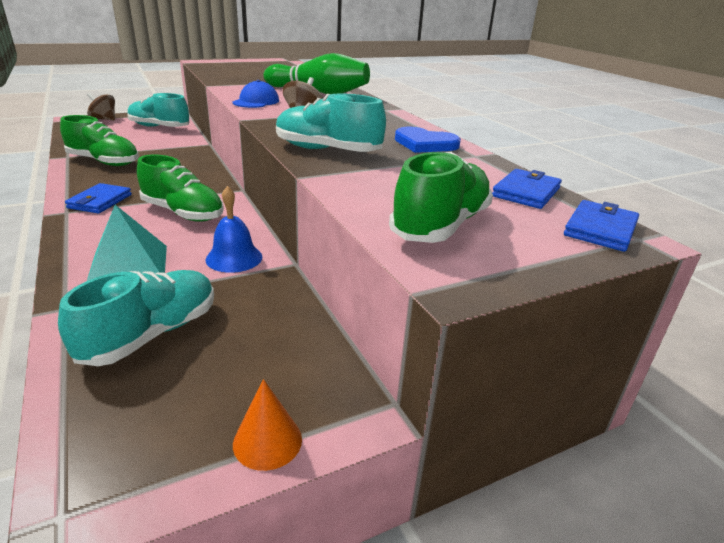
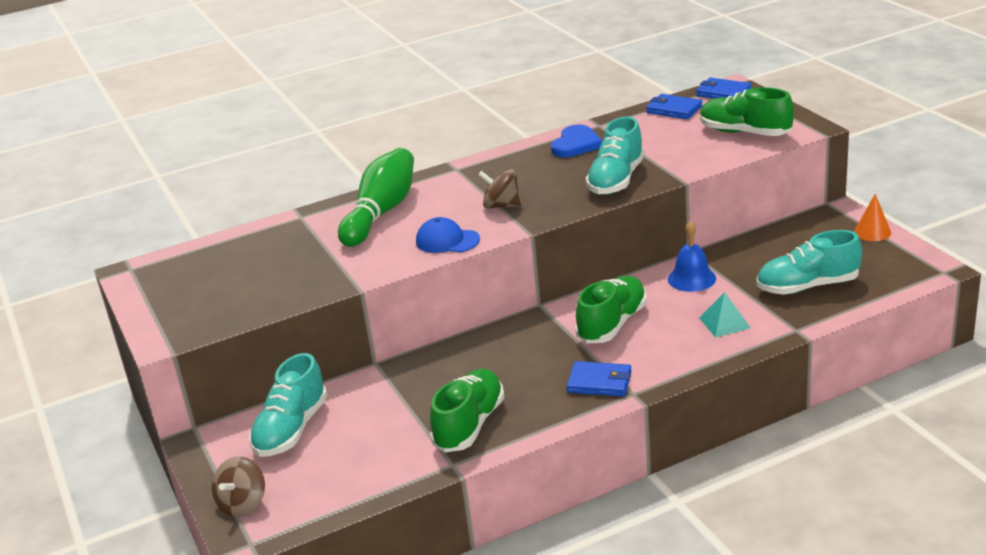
camera: 85 degrees left, 0 degrees up
(128, 265) = (724, 323): turquoise pyramid -> turquoise pyramid, size x0.63
(151, 334) = (807, 286): turquoise shoe -> turquoise shoe turned 45 degrees counterclockwise

